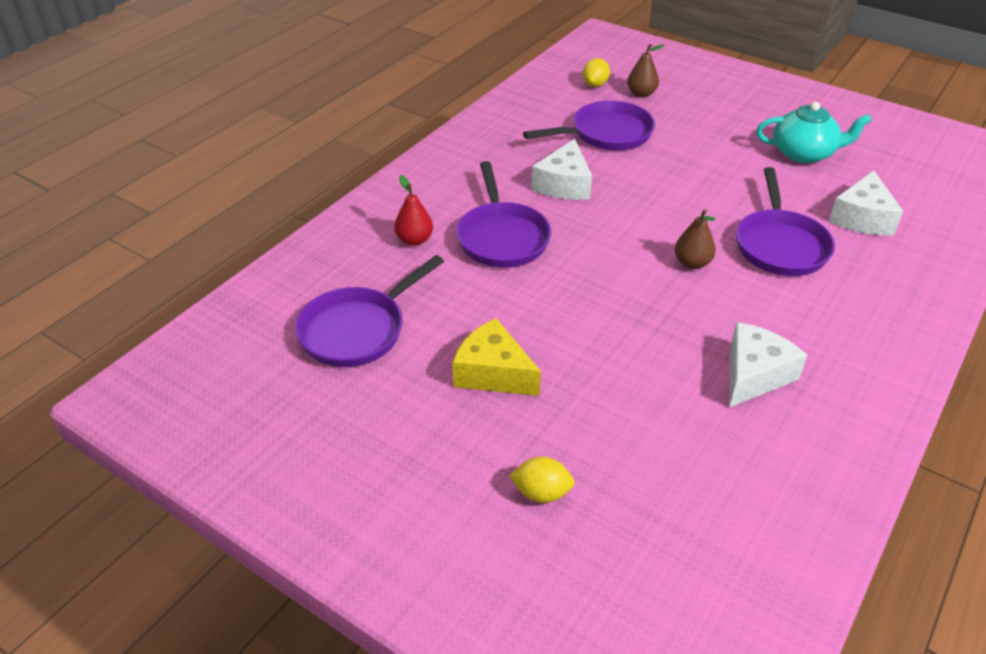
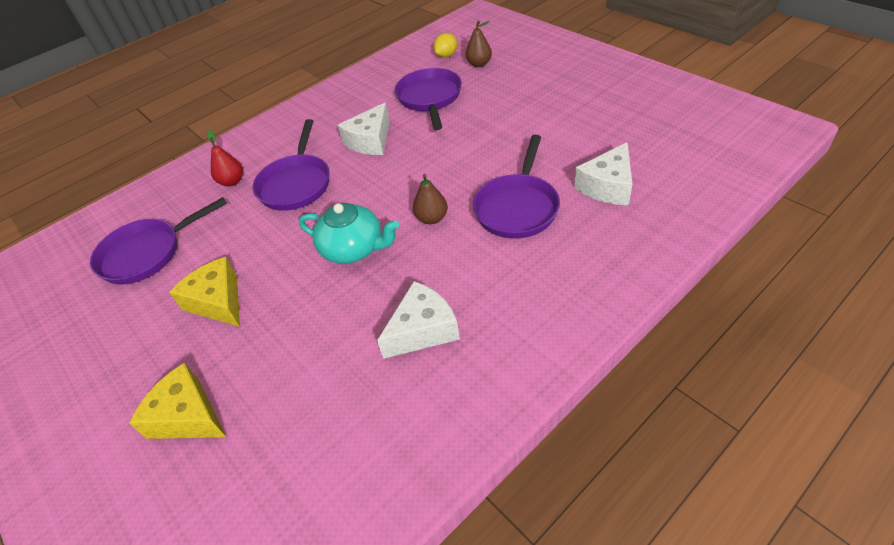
camera: 20 degrees right, 5 degrees up
(541, 493) = (188, 416): yellow lemon -> yellow cheese
(606, 134) = (430, 98): purple pan -> purple pan turned 90 degrees counterclockwise
(804, 153) = (589, 122): turquoise teapot -> turquoise teapot (354, 248)

